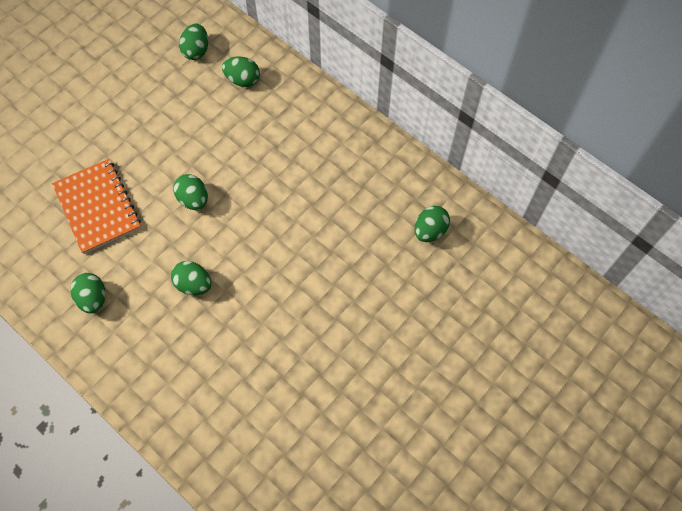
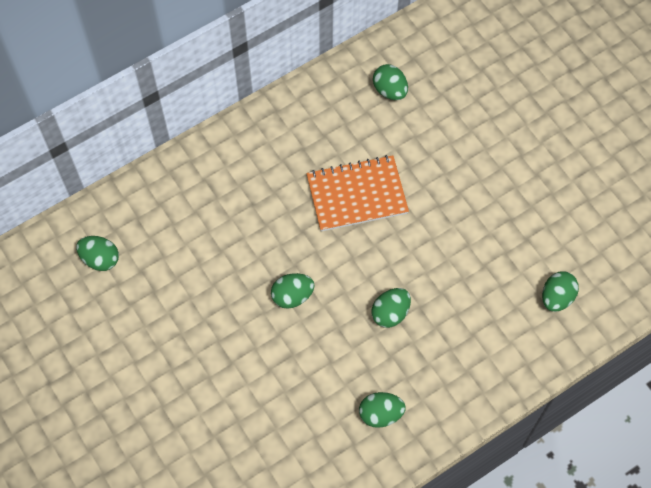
camera: 75 degrees left, 0 degrees up
(97, 207) = (273, 395): orange notebook -> orange notebook (357, 194)
(243, 80) = (157, 219): green egg -> green egg (556, 297)

